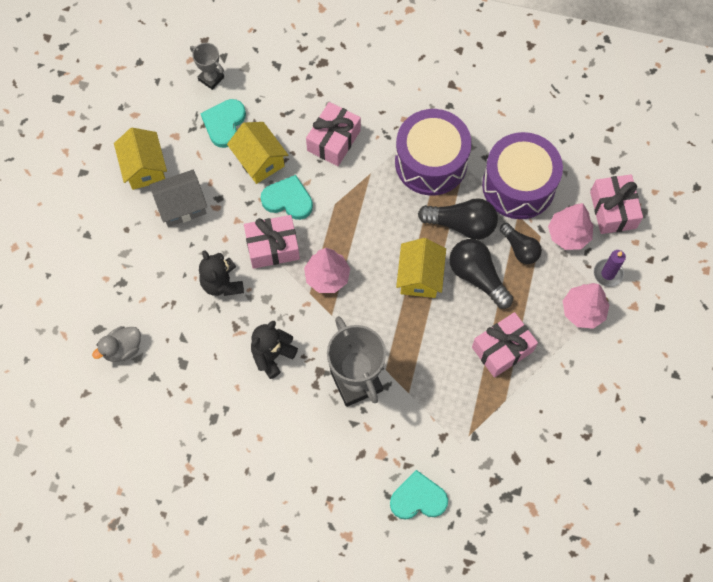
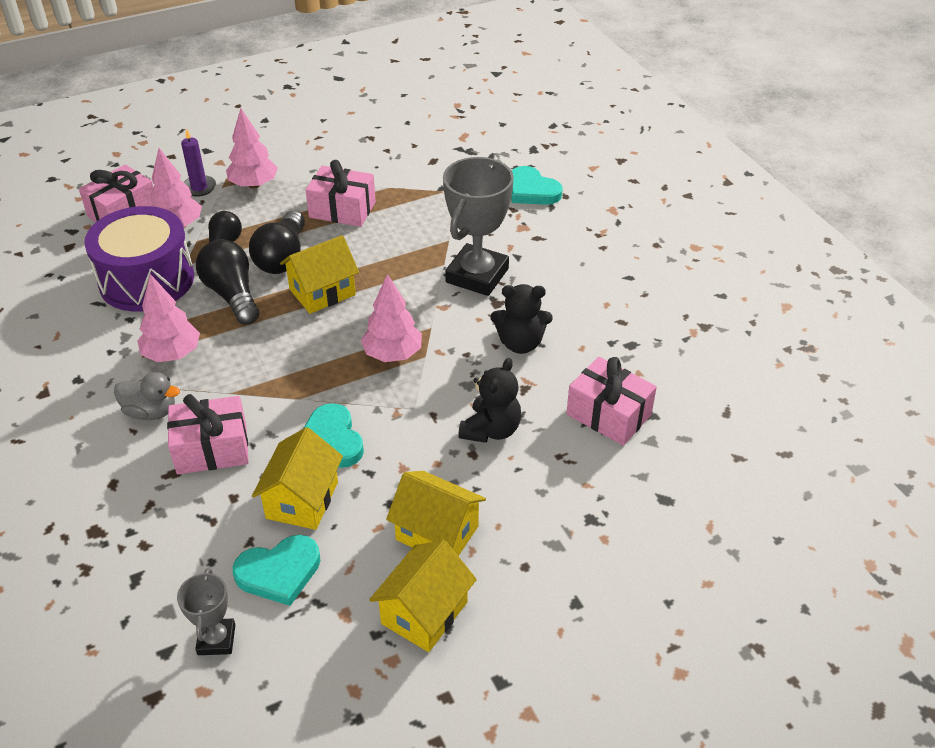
camera: 130 degrees left, 25 degrees down
(122, 349) = (658, 461): grey duck -> grey duck (151, 412)
(182, 206) = (437, 533): grey house -> yellow house
(273, 247) = (404, 416): pink gift -> pink gift (608, 414)
(431, 162) = (172, 354): purple drum -> pink tree

